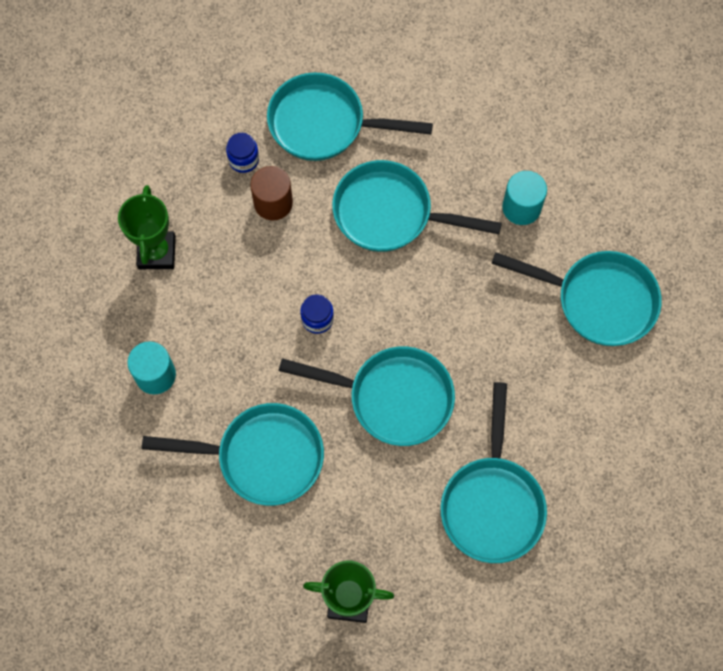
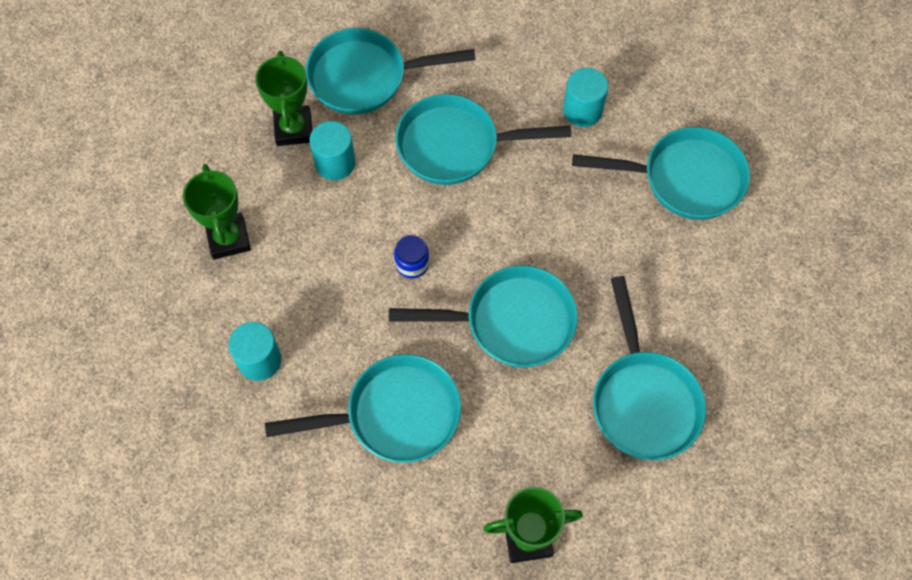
camera: 15 degrees left, 5 degrees down
(243, 159) = (293, 129): blue jar -> green trophy
(273, 203) = (335, 163): brown cylinder -> turquoise cylinder

